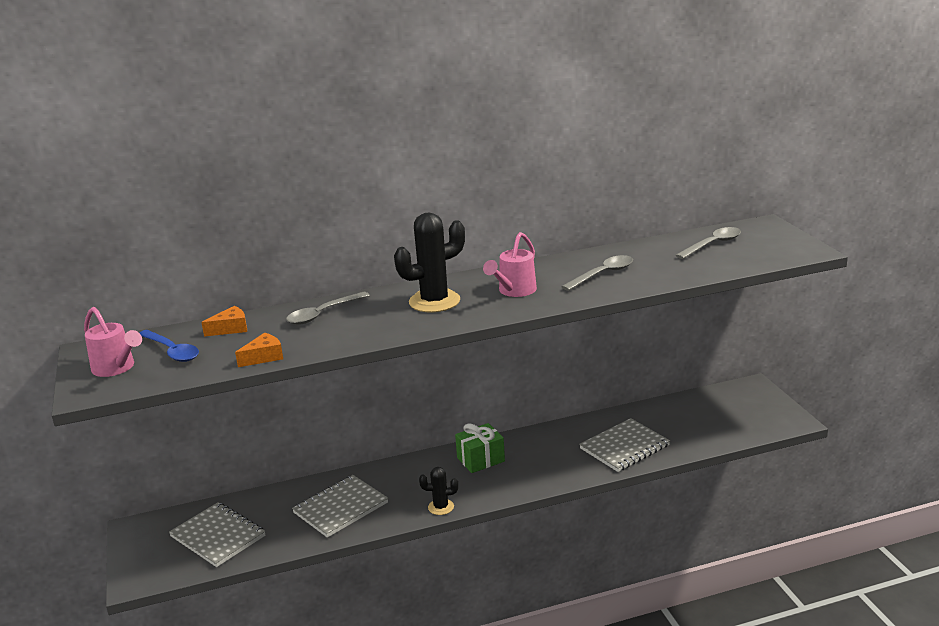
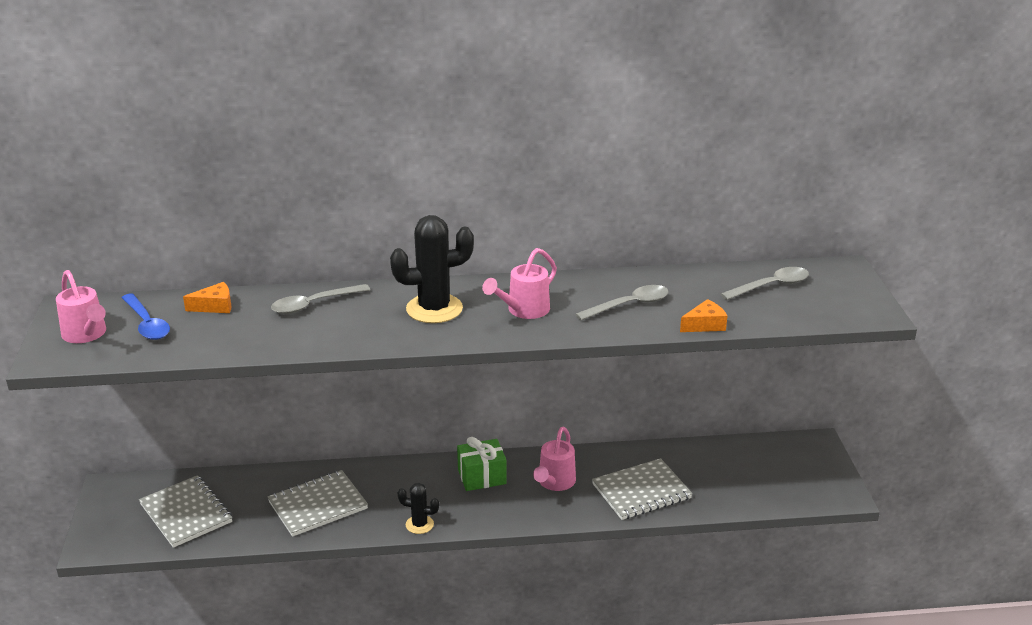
camera: 10 degrees right, 5 degrees up
(264, 357) = (233, 348): orange cheese -> orange cheese (705, 325)
(546, 453) = (554, 482): none -> pink watering can

